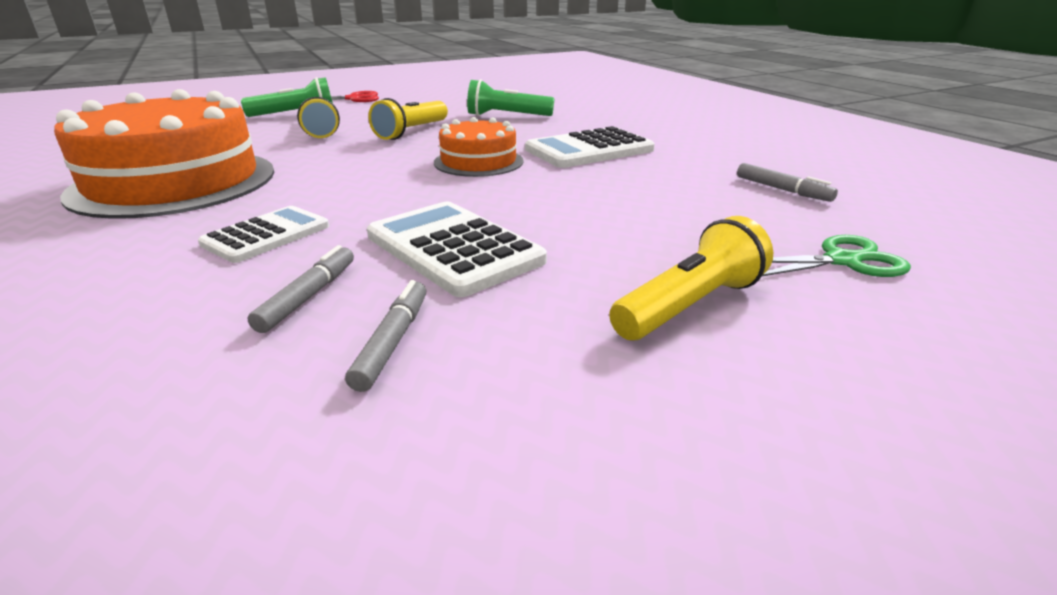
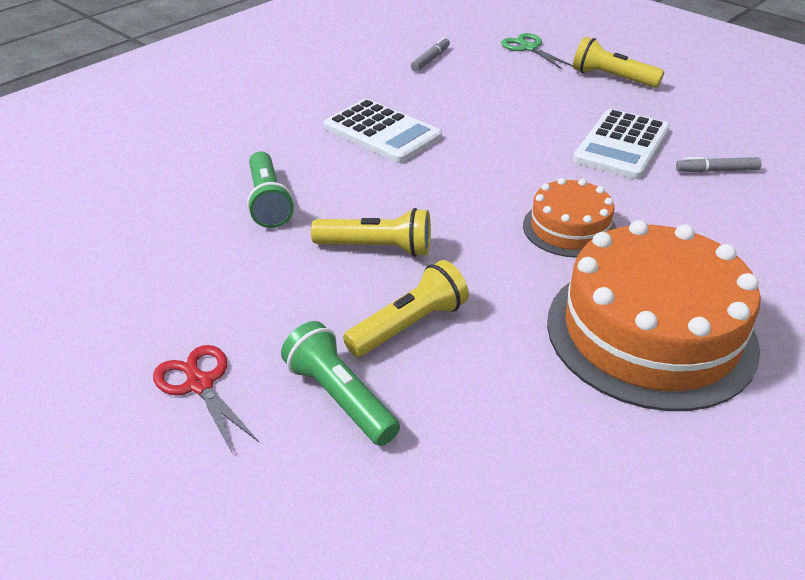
camera: 110 degrees left, 10 degrees up
(266, 235) = (678, 218): white calculator -> none
(392, 342) = (719, 136): grey marker -> none
(478, 162) = (454, 177): orange cake -> orange cake (569, 228)

